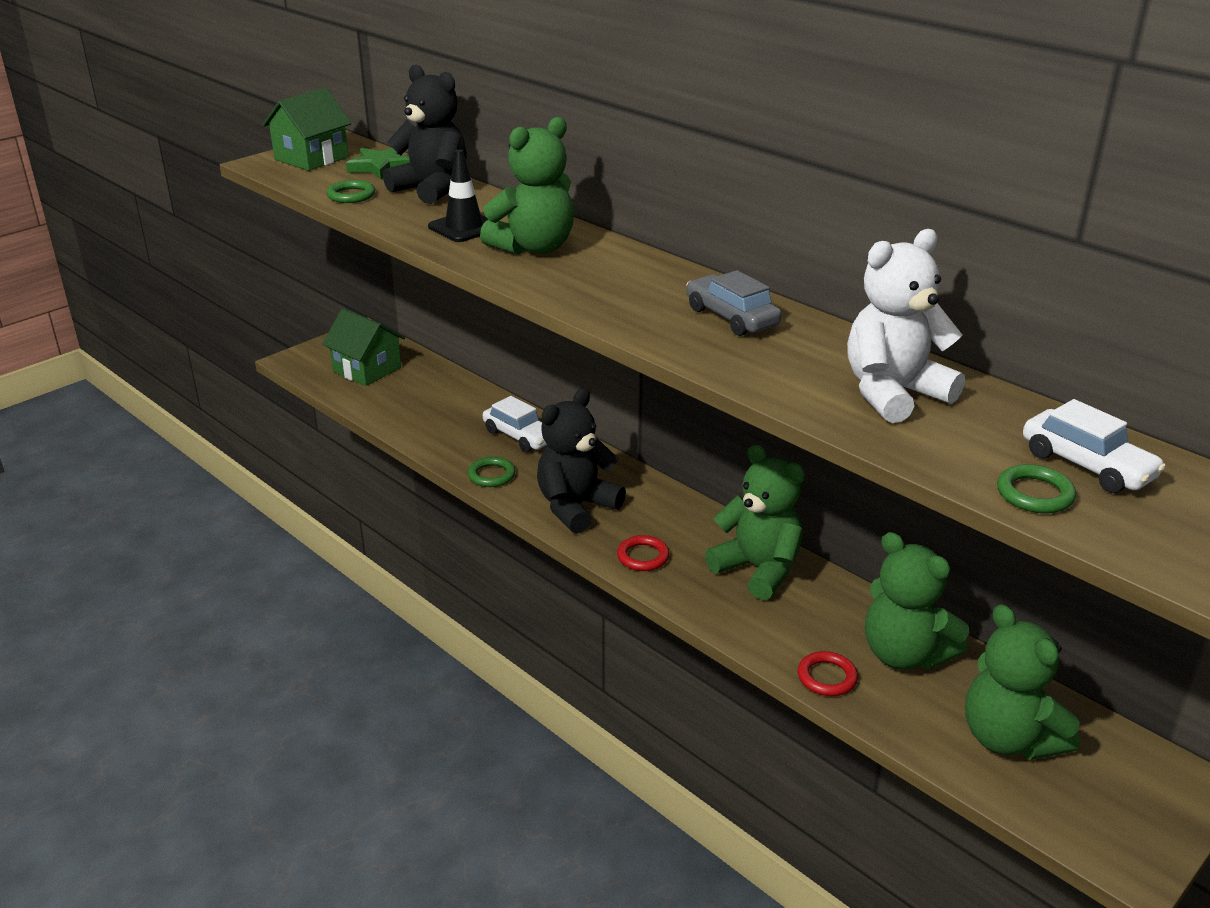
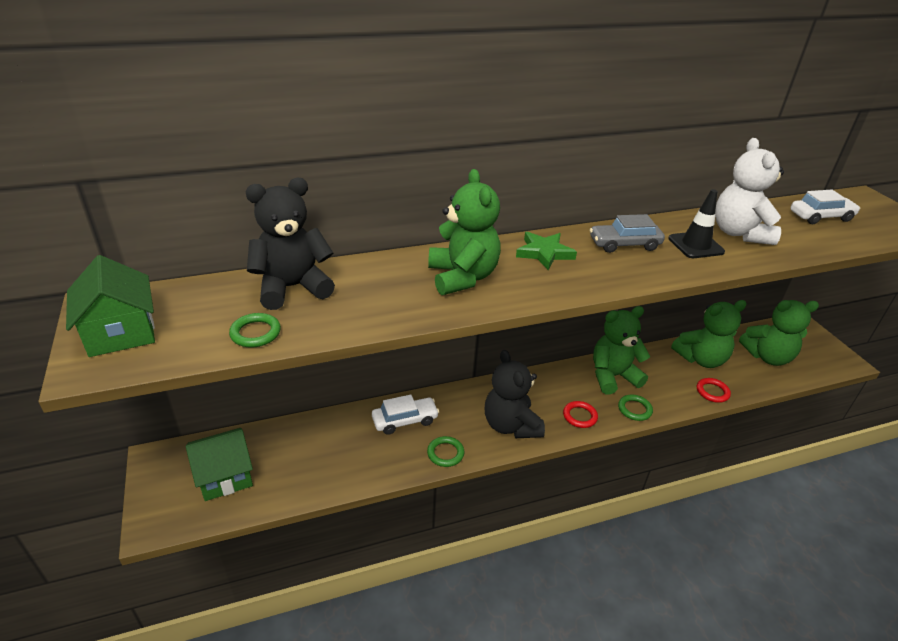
camera: 65 degrees left, 5 degrees up
(381, 167) = (204, 299): green star -> green star (544, 253)
(464, 227) = (394, 295): black traffic cone -> black traffic cone (695, 245)
(1034, 494) = (847, 237): green ring -> green ring (634, 409)

